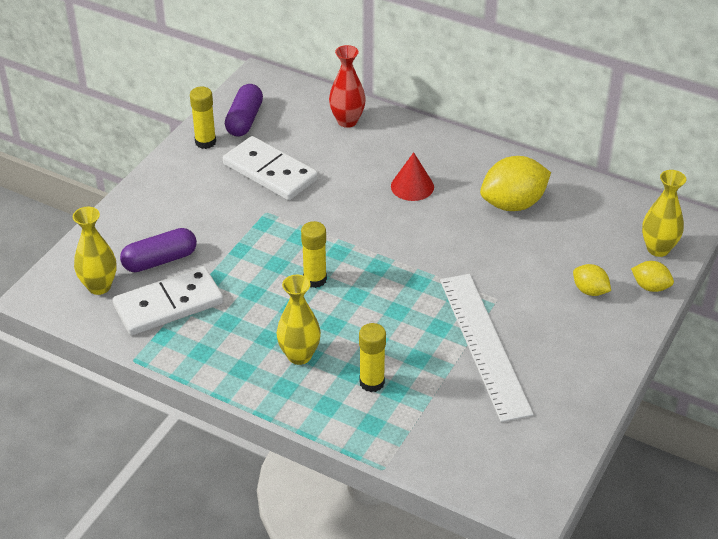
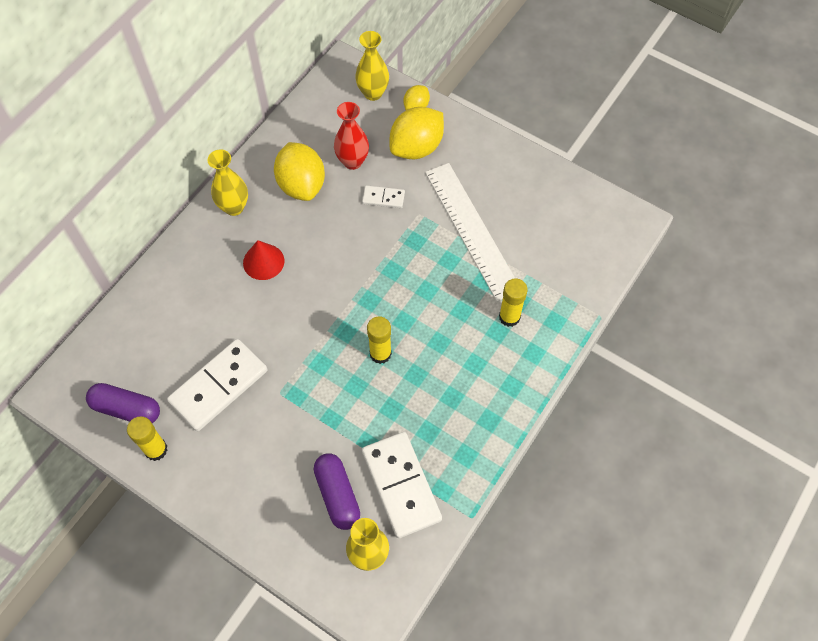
camera: 85 degrees left, 20 degrees up
(299, 355) = (475, 372): yellow vase -> yellow vase (234, 207)
(347, 121) = (151, 309): red vase -> red vase (352, 161)
(484, 345) = (471, 230): white ruler -> white ruler turned 75 degrees clockwise
(511, 268) = (383, 198): none -> white domino
(590, 291) = (416, 147): yellow lemon -> yellow lemon, size x1.90

